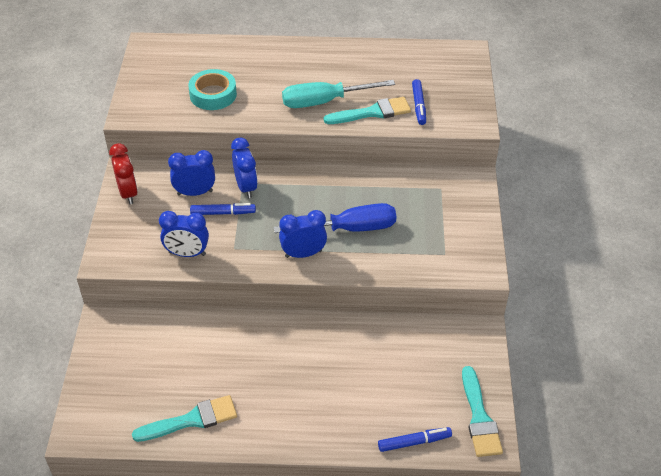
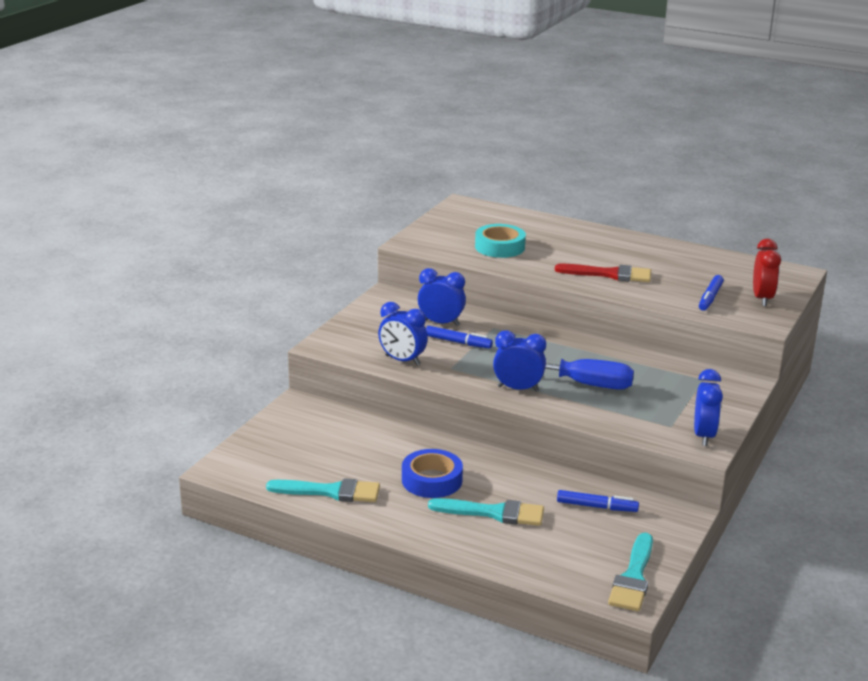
camera: 25 degrees right, 20 degrees down
(128, 193) = (377, 308): red clock -> red clock (762, 299)
(246, 187) = (494, 331): blue clock -> blue clock (704, 436)
(269, 371) = (432, 480): none -> blue tape
(324, 102) = (609, 274): turquoise screwdriver -> red brush
(372, 112) = (655, 292): turquoise brush -> turquoise brush (493, 513)
(414, 442) = (546, 574): blue marker -> blue marker (597, 507)

